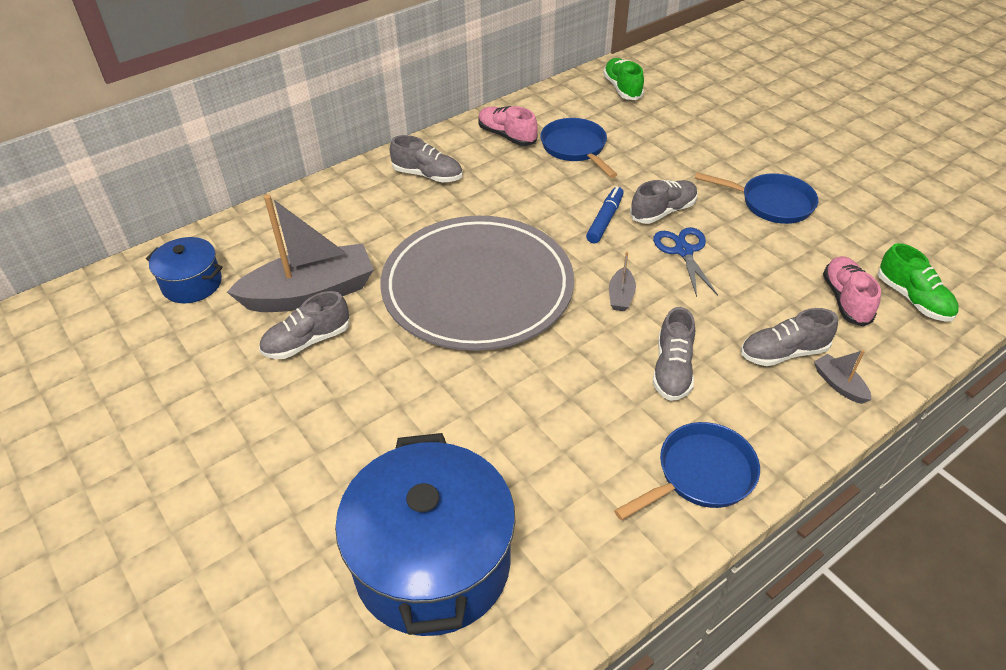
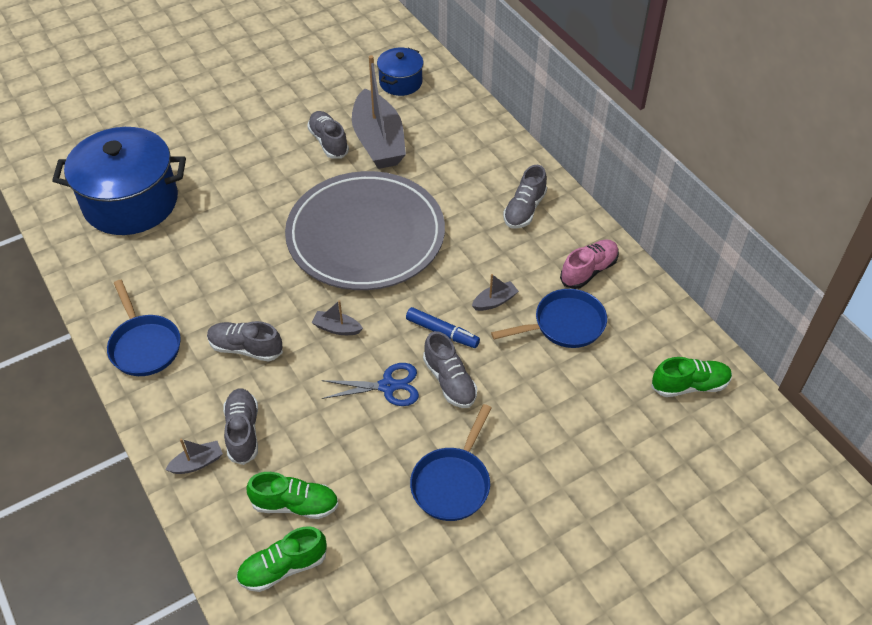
camera: 95 degrees right, 5 degrees up
(557, 189) = (494, 301): none -> grey boat
(846, 300) = (295, 504): pink shoe -> green shoe

